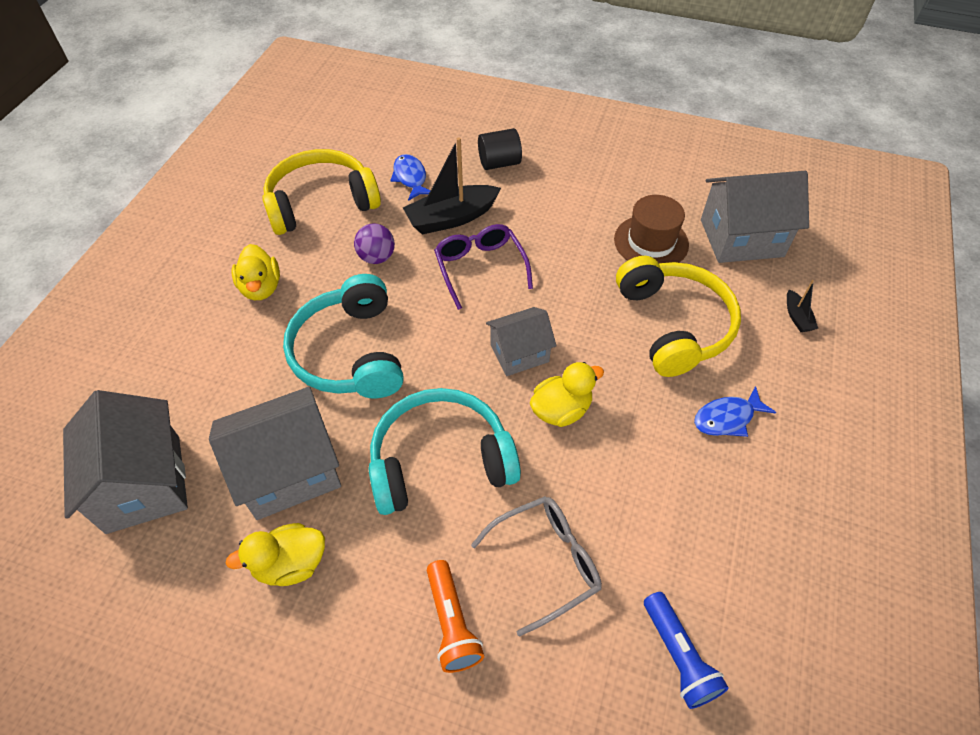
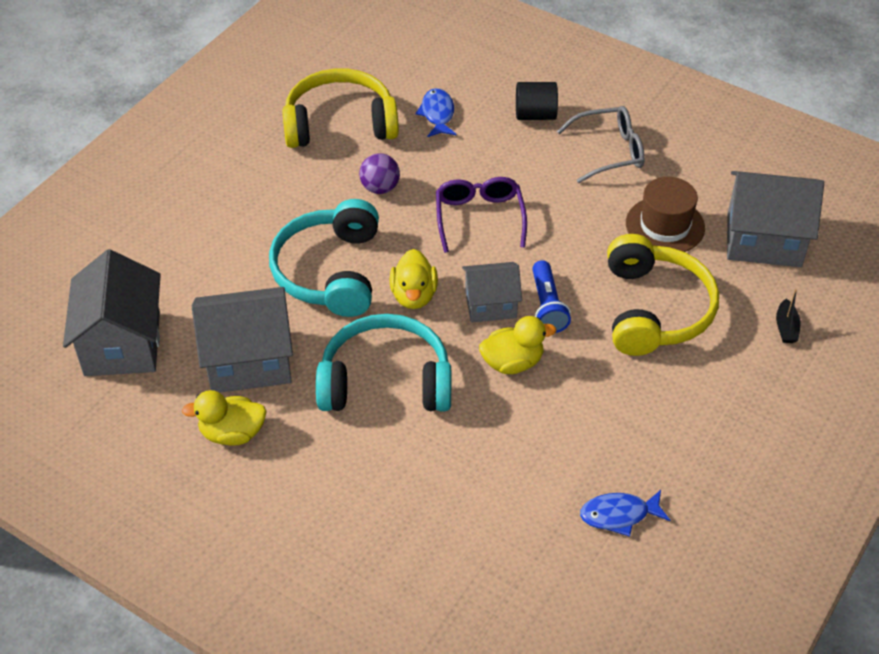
camera: 15 degrees right, 5 degrees down
(261, 288) = (261, 195): yellow duck -> yellow duck (414, 295)
(451, 218) = (466, 163): black boat -> none
(452, 623) = (356, 507): orange flashlight -> none
(546, 562) = (454, 481): grey glasses -> grey glasses (610, 151)
(678, 656) = (543, 576): blue flashlight -> blue flashlight (547, 306)
(727, 418) = (671, 403): blue fish -> blue fish (619, 515)

